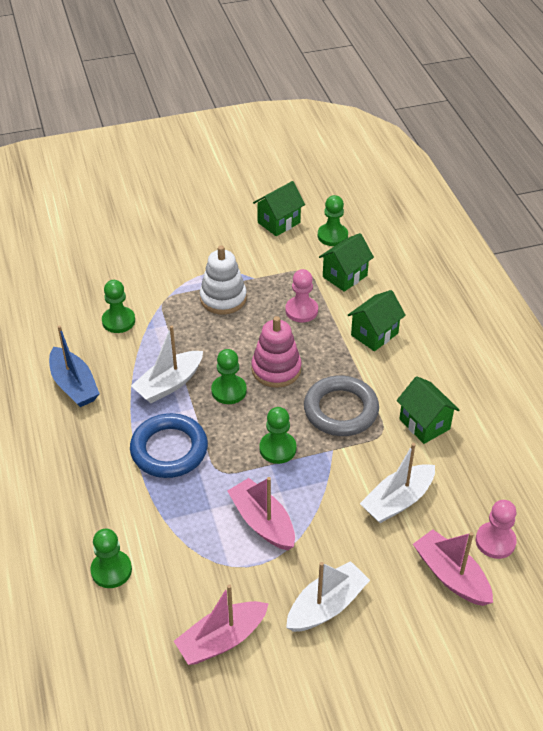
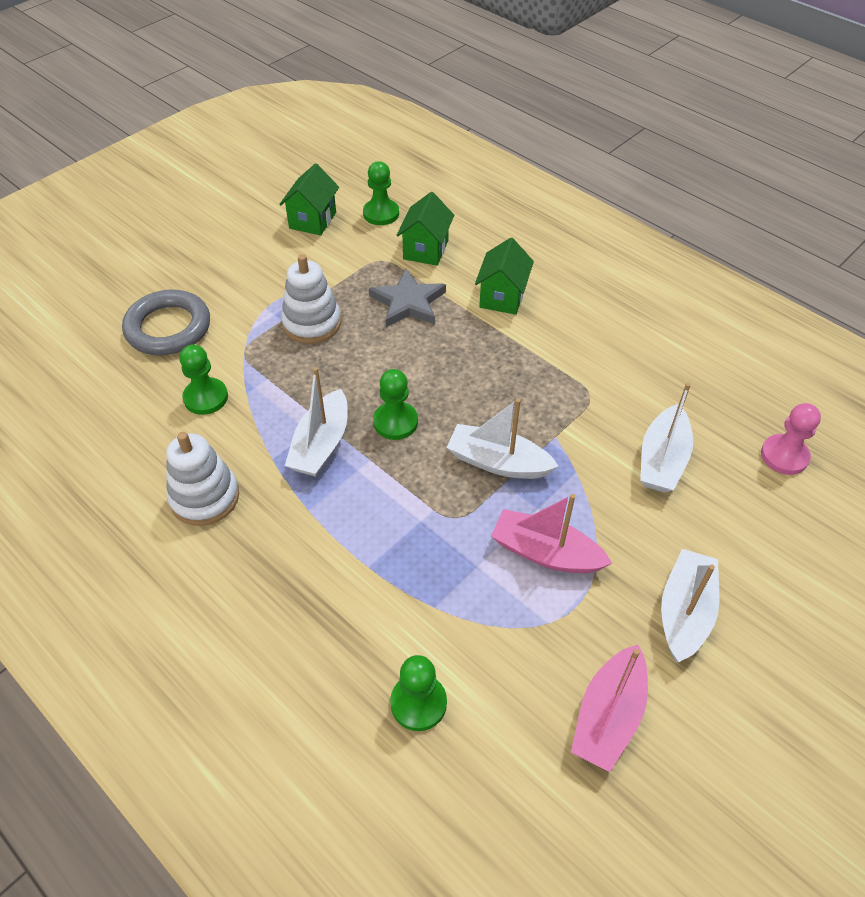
camera: 30 degrees left, 5 degrees up
(74, 385) = (205, 497): blue boat -> white stacking toy
(169, 449) = (378, 520): blue ring -> none
(276, 369) = (429, 376): pink stacking toy -> none
(277, 449) = (498, 462): green pawn -> white boat
(301, 310) = (408, 302): pink pawn -> grey star
(341, 410) = (530, 390): grey ring -> grey ring (168, 328)
(424, 424) = (623, 367): green house -> none
(451, 576) = (774, 513): pink boat -> none

